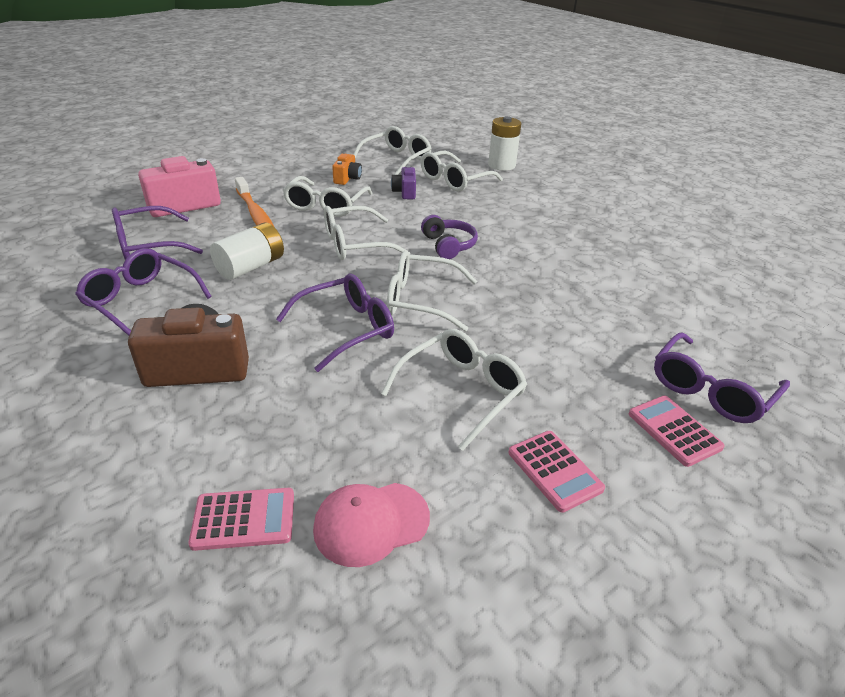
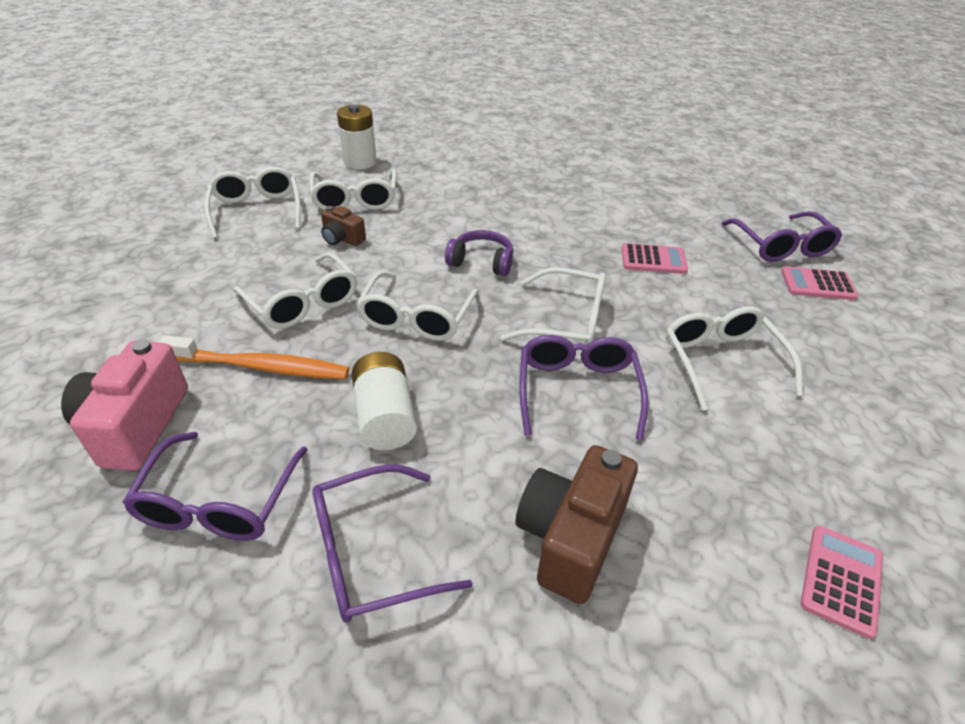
camera: 55 degrees left, 5 degrees up
(347, 179) = (256, 261): orange camera -> none
(371, 523) = (869, 489): pink cap -> none
(405, 192) = (342, 239): purple camera -> brown camera
(422, 300) = (566, 321): white glasses -> white glasses turned 120 degrees counterclockwise
(554, 470) = (840, 359): pink calculator -> pink calculator (653, 260)

